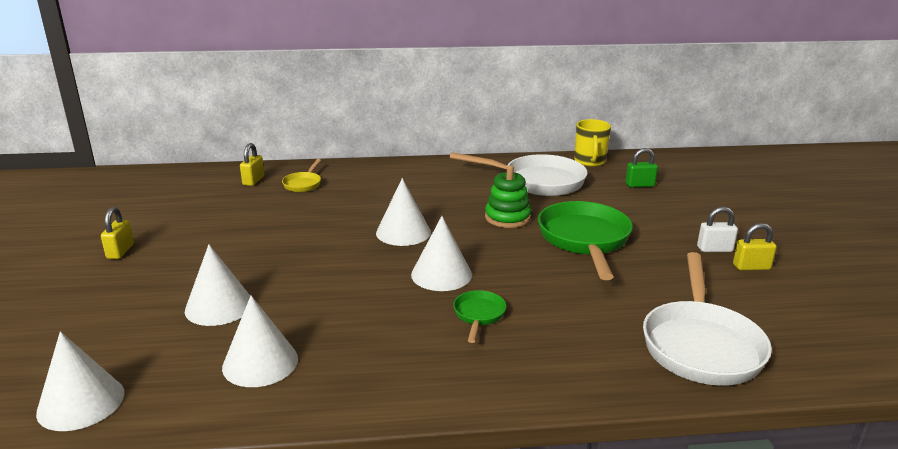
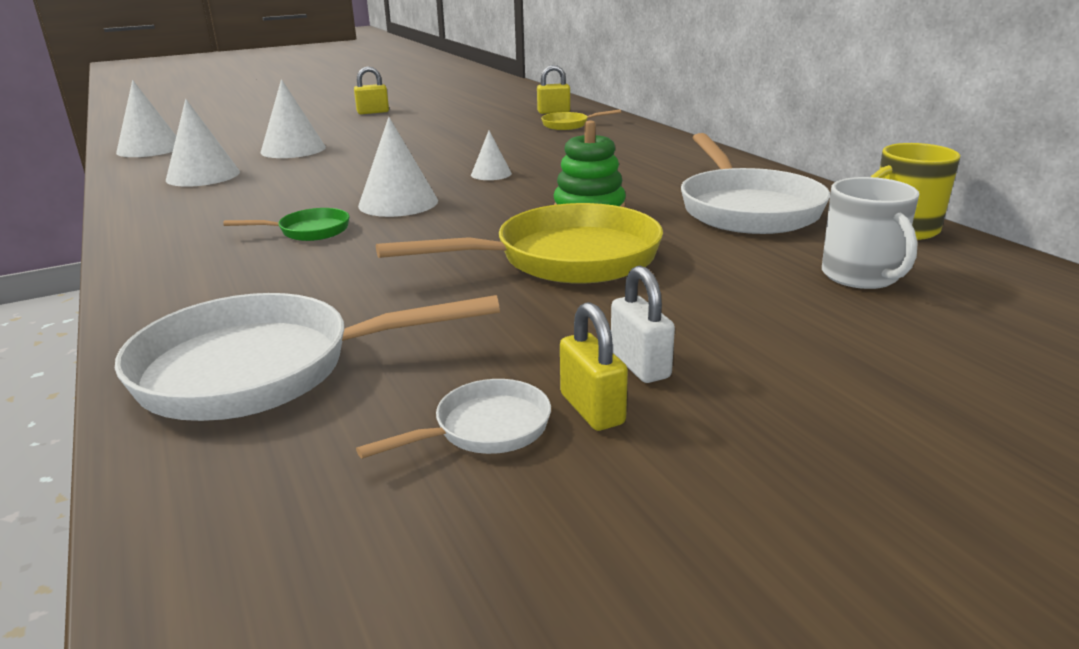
camera: 70 degrees right, 0 degrees up
(403, 232) = (491, 174): white cone -> white cone, size x0.57
(584, 240) = (565, 259): green pan -> yellow pan
(639, 185) = (861, 276): green padlock -> white mug
(766, 292) = (484, 429): none -> white pan

